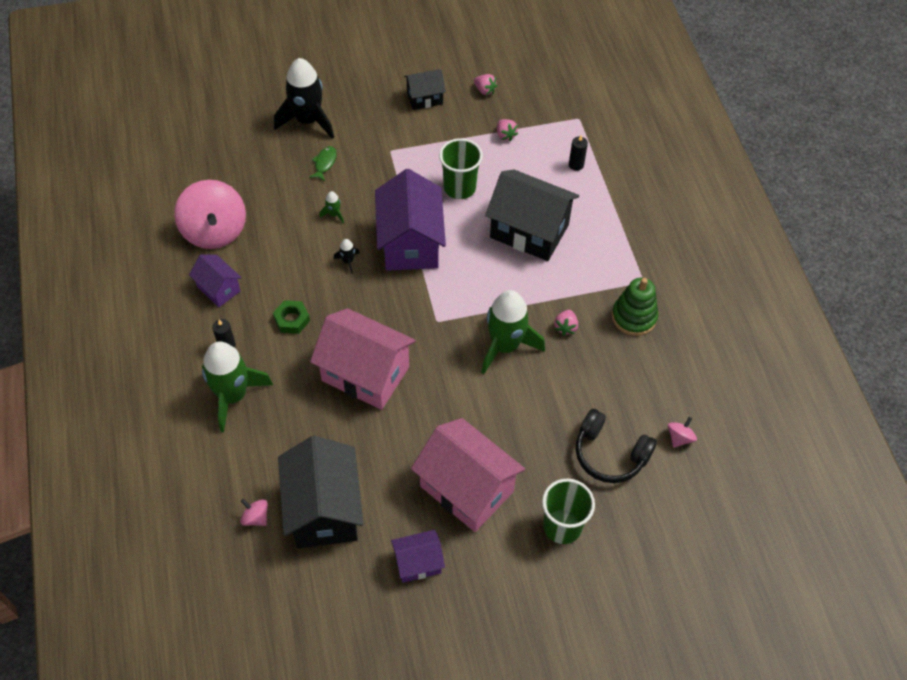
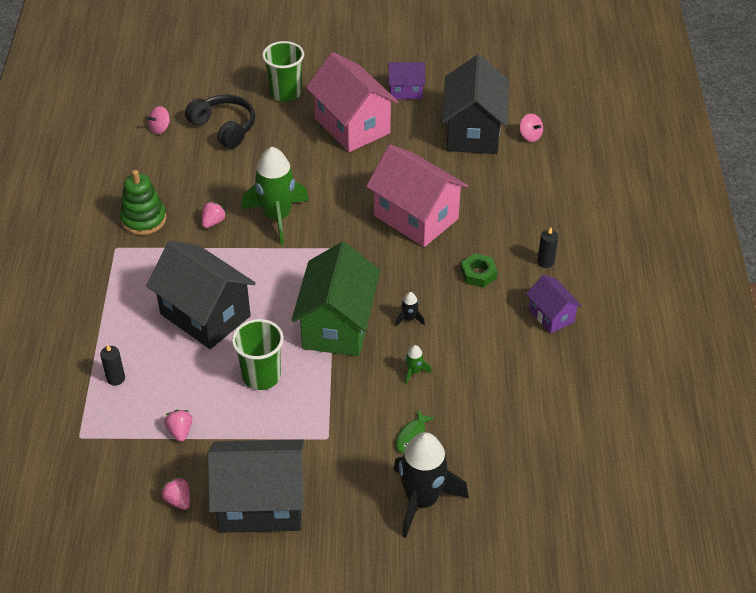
camera: 165 degrees left, 10 degrees down
(215, 231) = (552, 377): pink spinning top -> none
(233, 396) = (543, 221): green rocket -> none
(410, 243) = (337, 325): purple house -> green house
(424, 98) = (261, 504): black house -> black house, size x1.91

